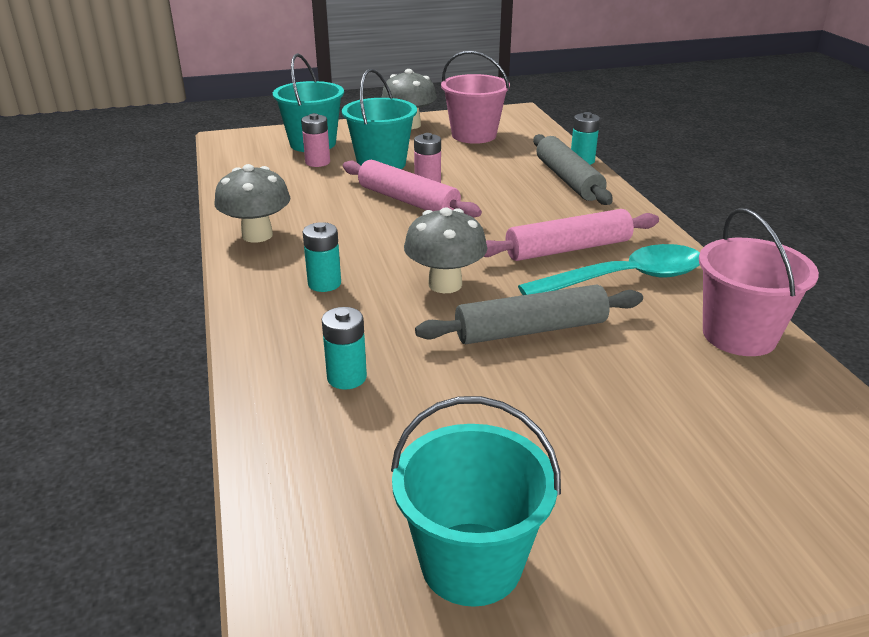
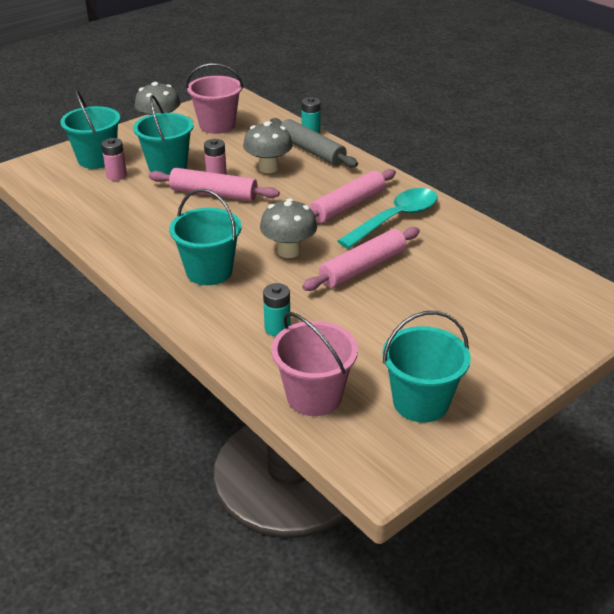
camera: 25 degrees left, 5 degrees up
(257, 235) = (127, 247): grey mushroom -> grey mushroom (268, 168)
(324, 283) = (209, 271): turquoise battery -> turquoise bucket
(530, 330) = (362, 268): grey rolling pin -> pink rolling pin
(739, 335) = (478, 239): pink bucket -> pink bucket (314, 396)

